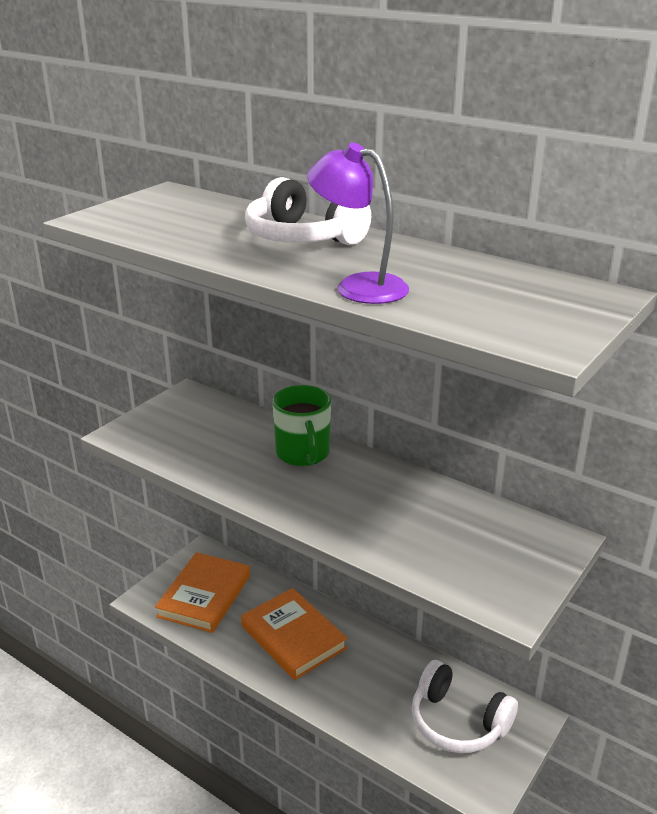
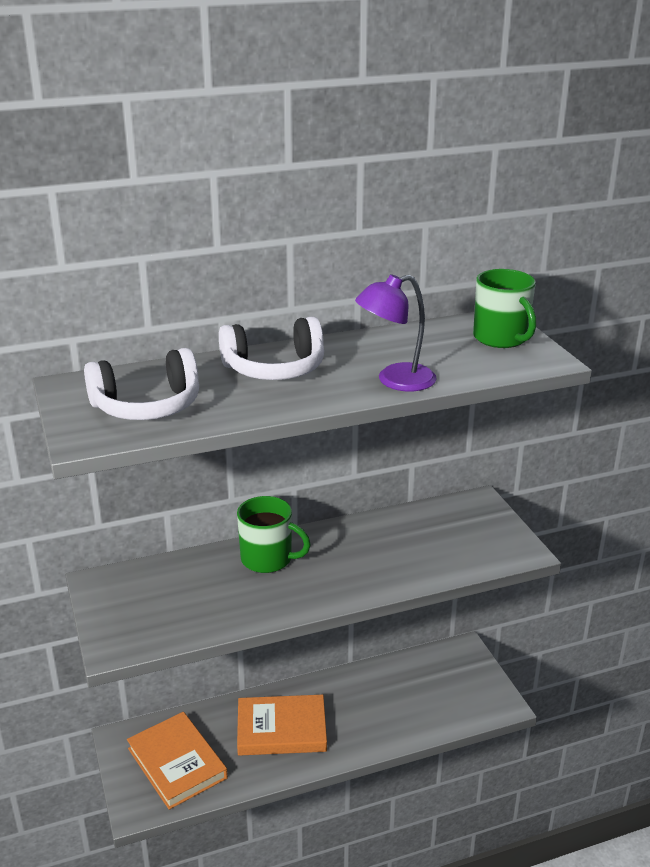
camera: 55 degrees left, 0 degrees up
(458, 722) = (439, 684): white headphones -> white headphones (147, 406)
(556, 307) = (501, 338): none -> green mug

